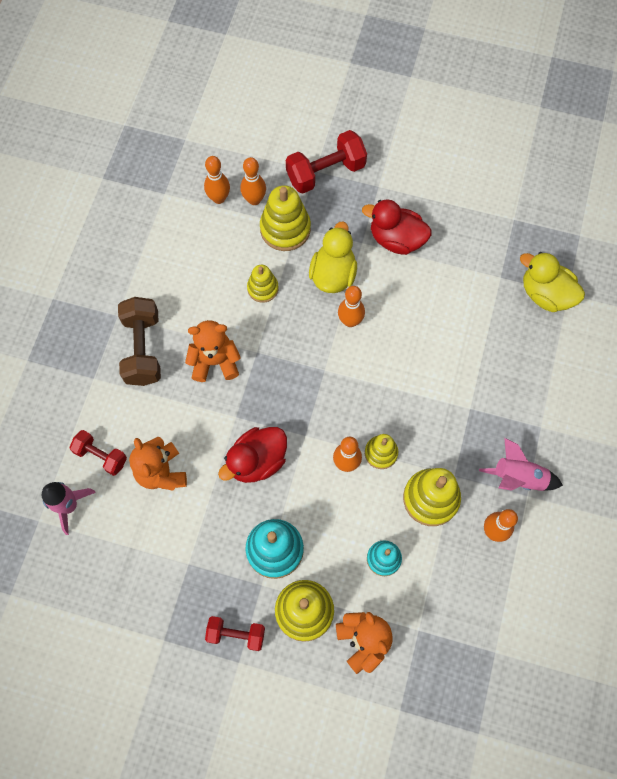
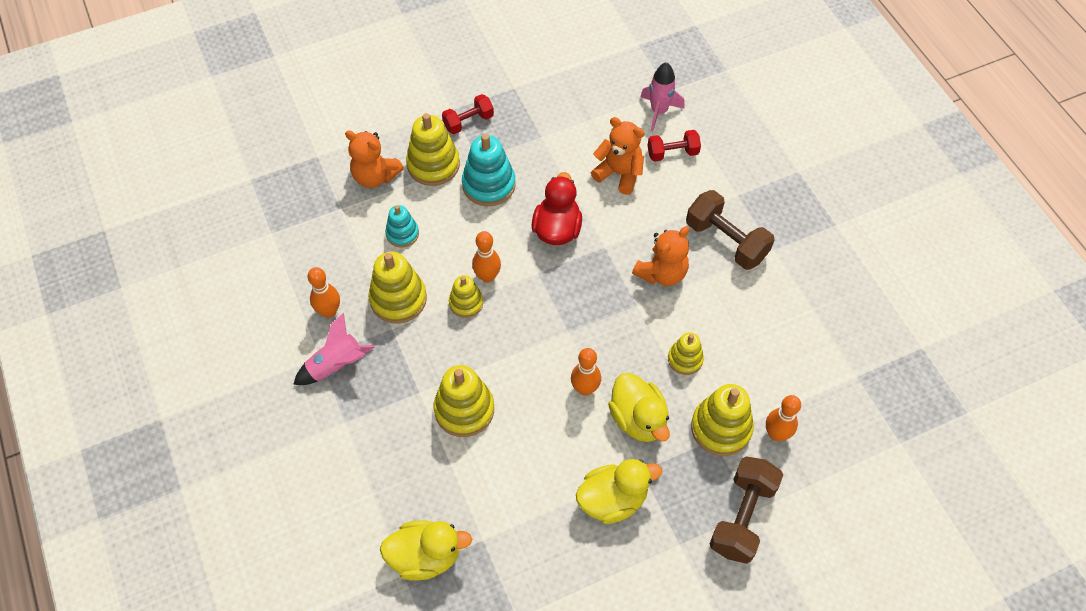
camera: 140 degrees right, 10 degrees down
(219, 198) = (807, 410): orange bowling pin -> none
(325, 172) = (742, 517): red dumbbell -> brown dumbbell
(396, 239) = (613, 500): red duck -> yellow duck
(447, 370) = (464, 409): none -> yellow stacking toy

